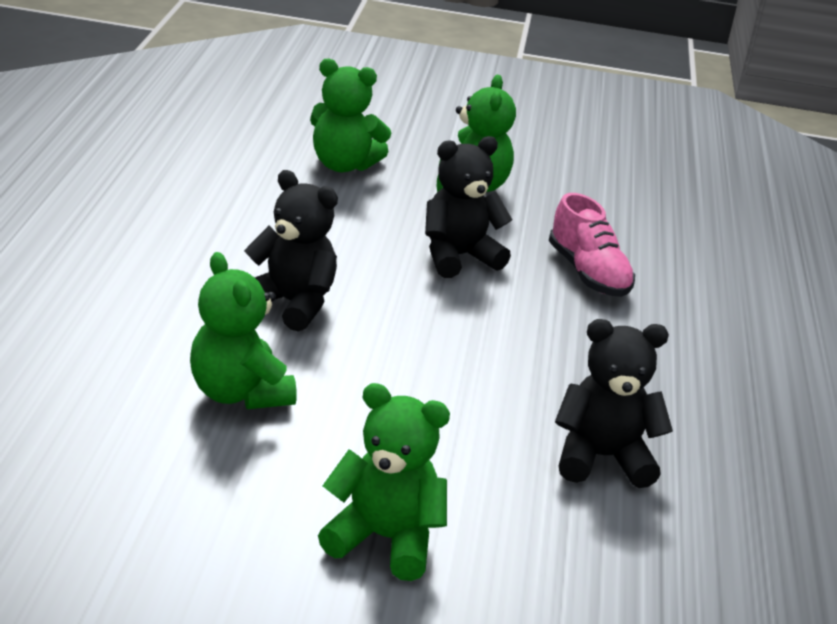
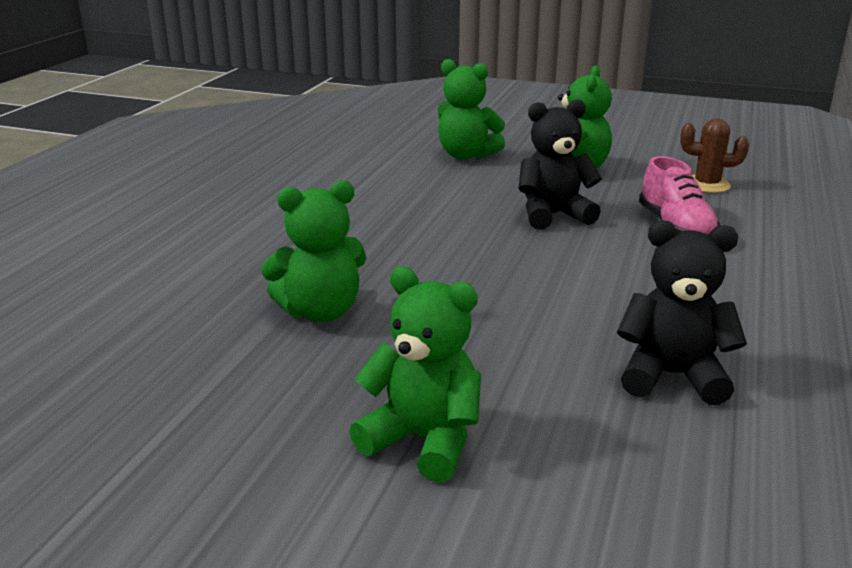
camera: 15 degrees right, 5 degrees down
(239, 393) = (320, 311): green teddy bear -> green teddy bear turned 90 degrees counterclockwise
(292, 304) = (391, 247): black teddy bear -> none
(615, 212) = (707, 185): none -> brown cactus

